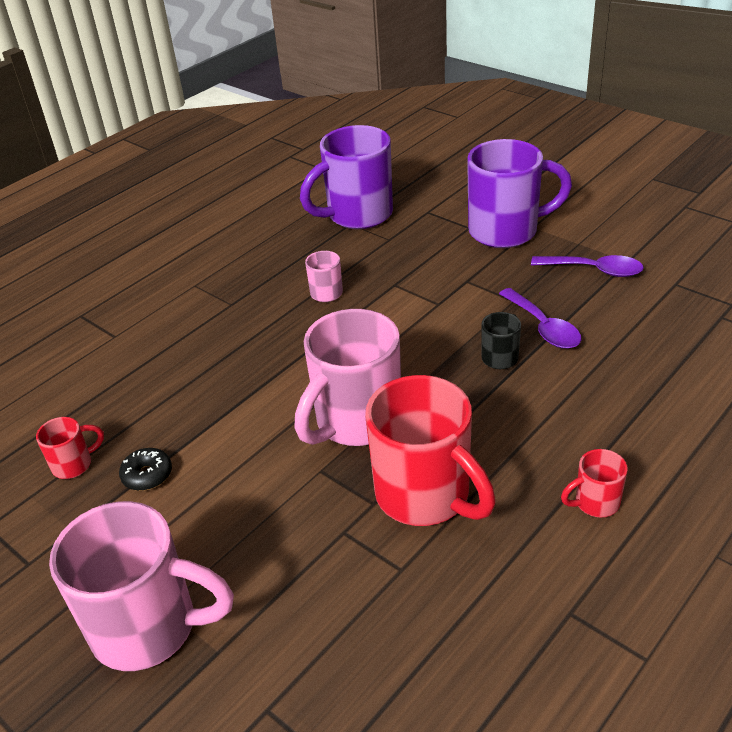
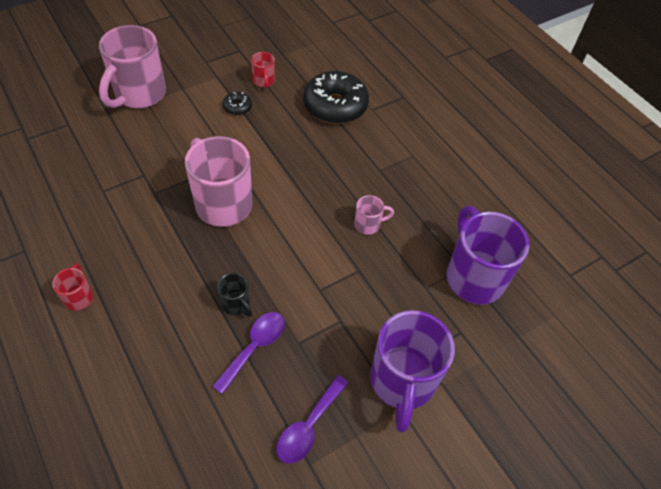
camera: 100 degrees right, 15 degrees up
(116, 371) = (335, 106): none -> black donut
(425, 496) = (142, 217): red mug -> none
(543, 327) = (254, 348): purple spoon -> purple spoon turned 135 degrees clockwise

